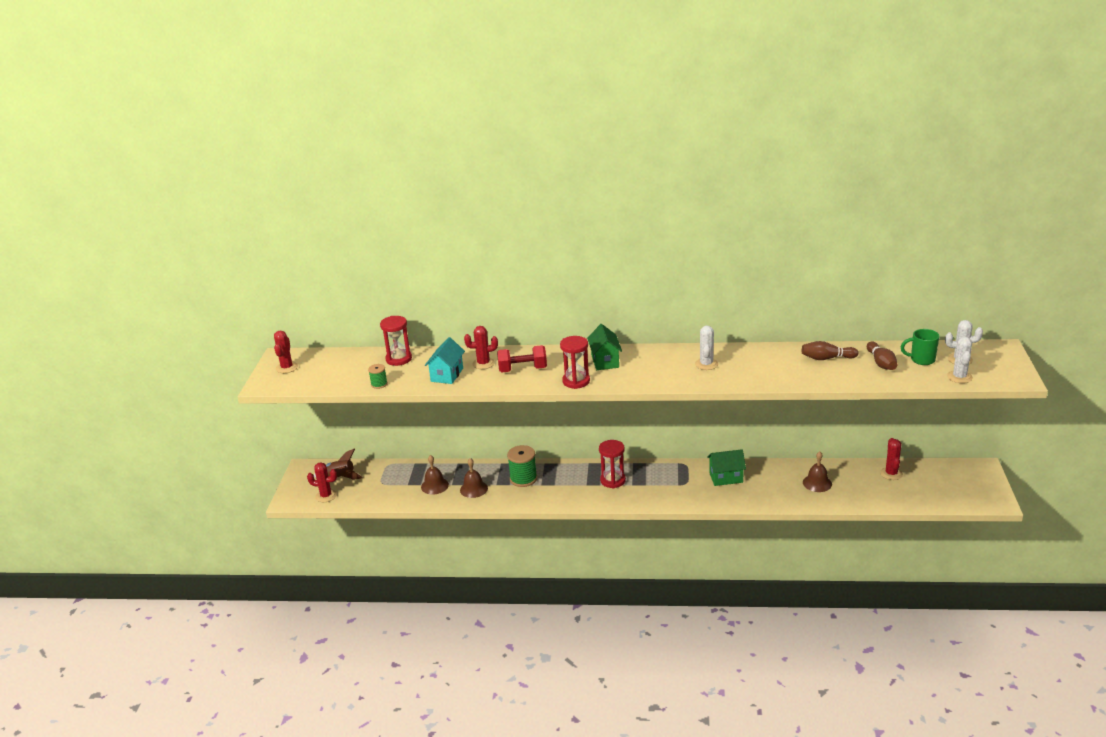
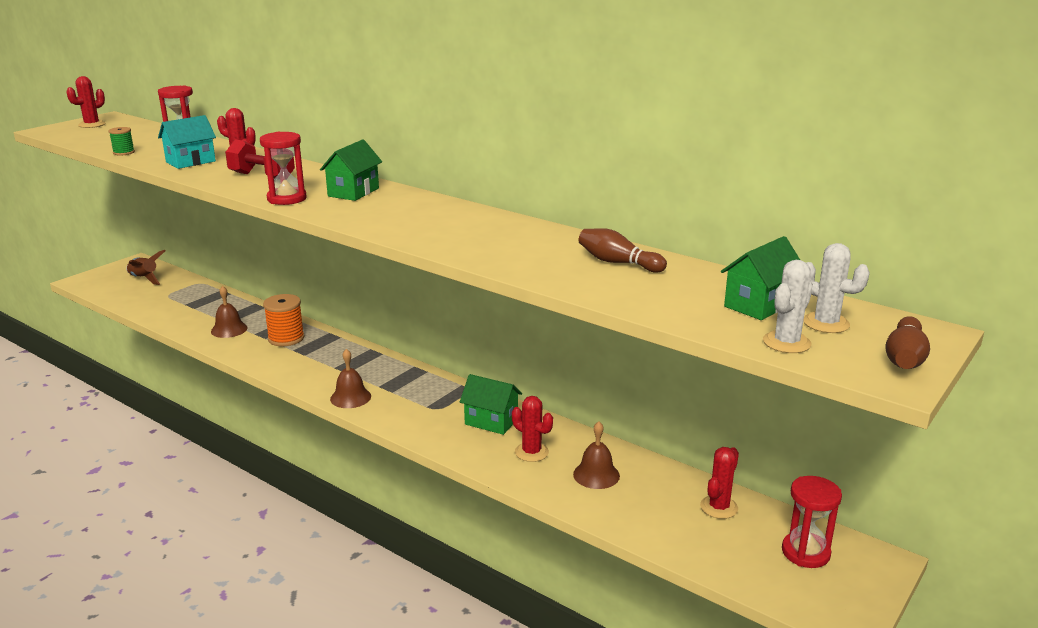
camera: 30 degrees right, 5 degrees down
(326, 496) = (110, 288): red cactus -> red cactus (531, 452)
(434, 486) = (203, 314): brown bell -> brown bell (350, 397)
(523, 479) = (286, 338): green spool -> orange spool
(613, 480) = (366, 374): red hourglass -> red hourglass (805, 552)
(706, 364) = (454, 225): white cactus -> none
(881, 363) = (687, 290): brown bowling pin -> brown bowling pin (904, 358)
(921, 360) = (759, 305): green mug -> green house

